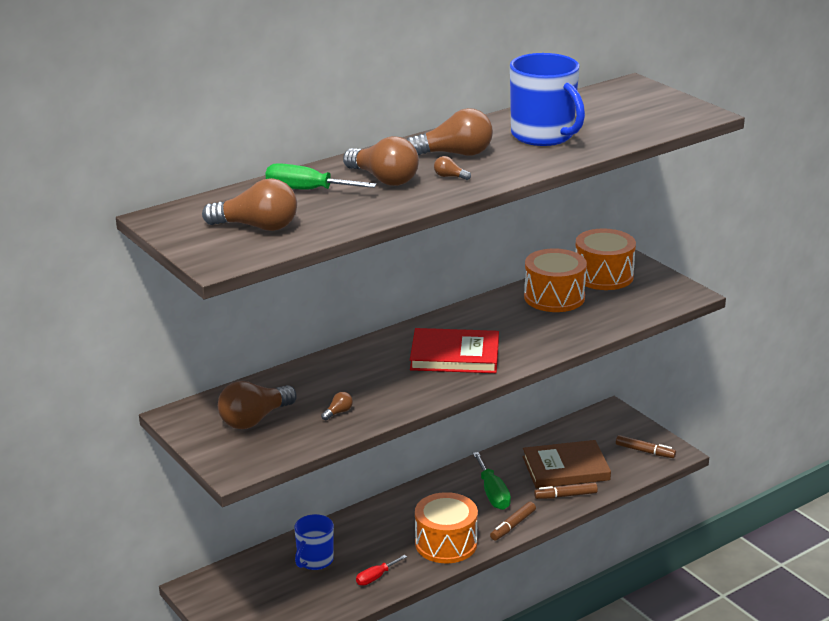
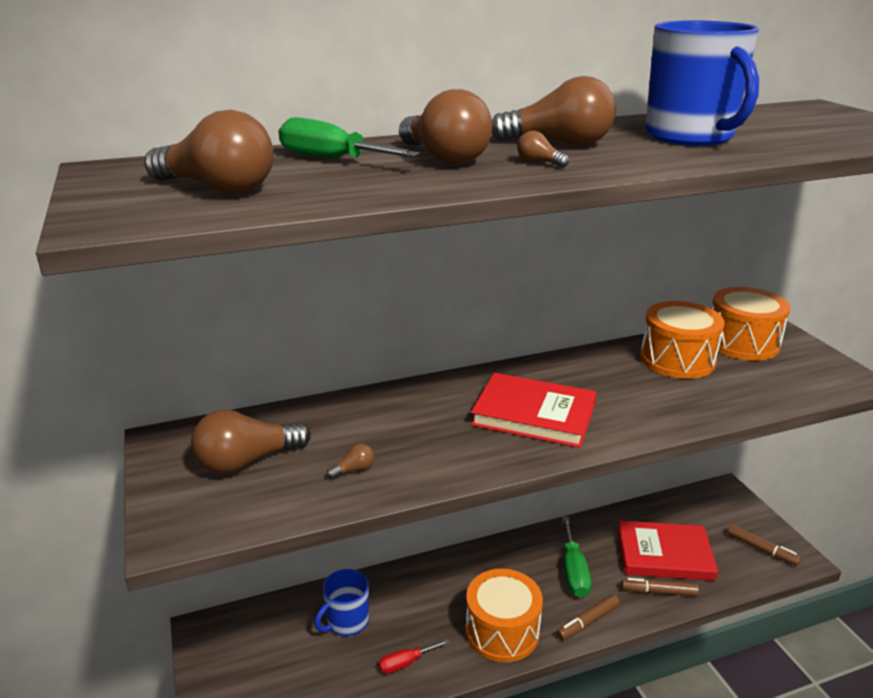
camera: 15 degrees right, 0 degrees up
(566, 468) = (664, 554): brown book -> red book

